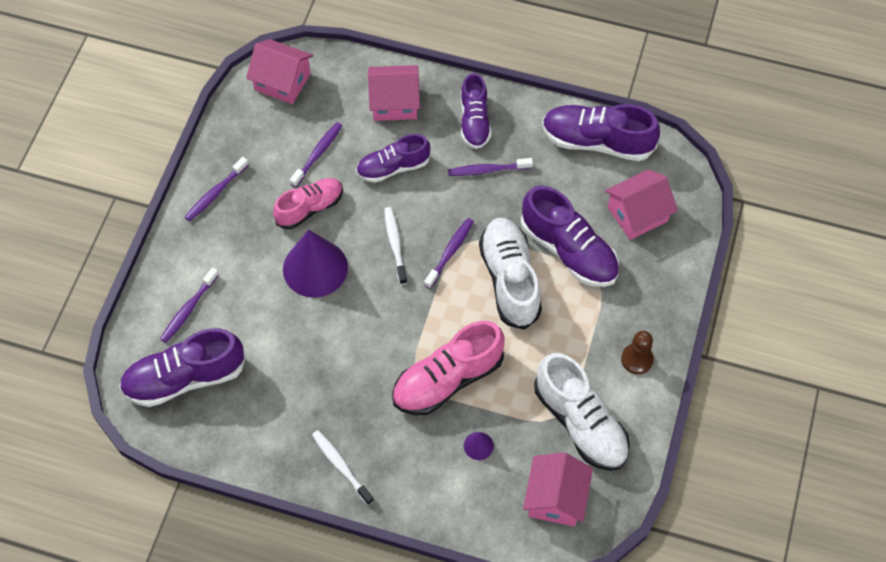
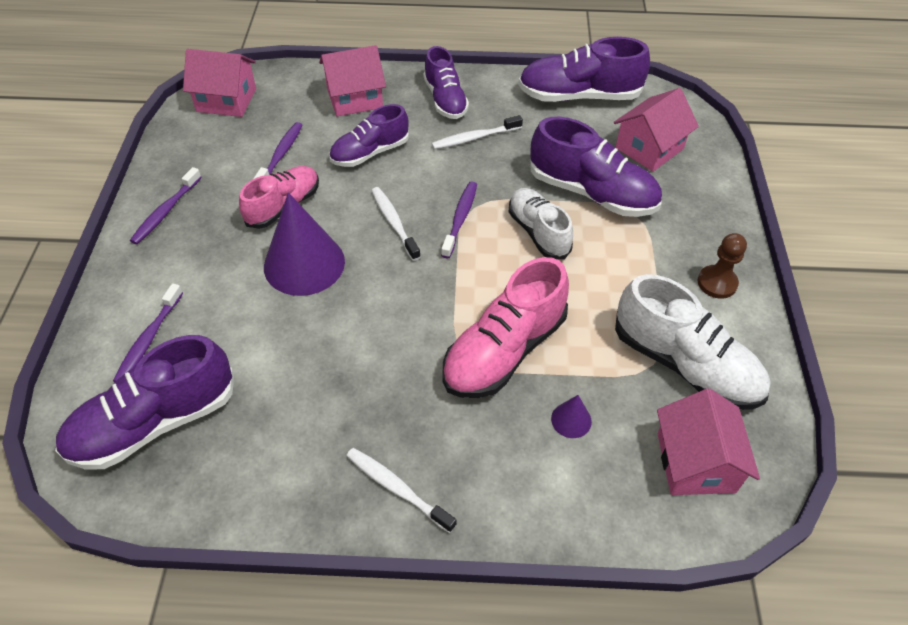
camera: 15 degrees left, 10 degrees down
(488, 170) = (475, 138): purple toothbrush -> white toothbrush
(510, 279) = (538, 232): white shoe -> white shoe, size x0.65

